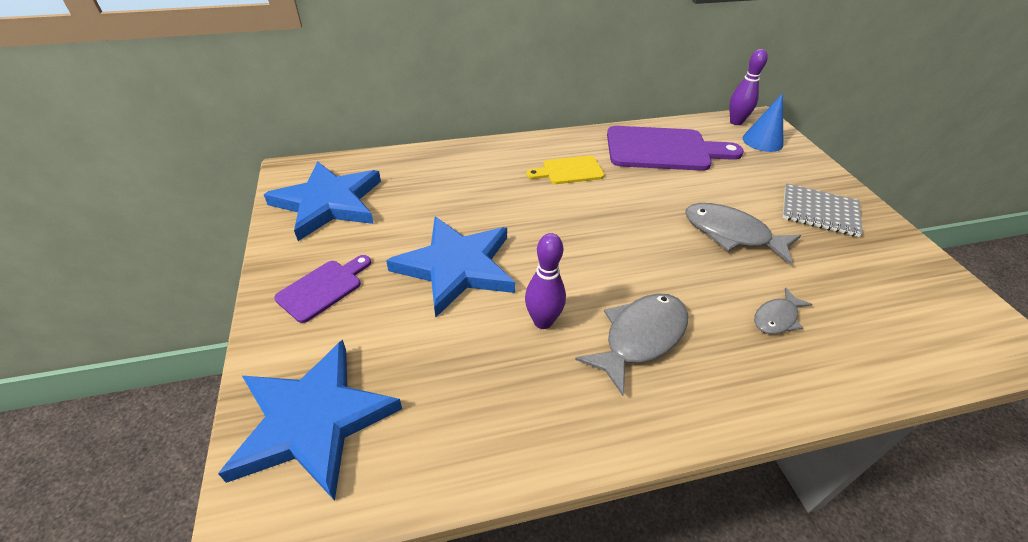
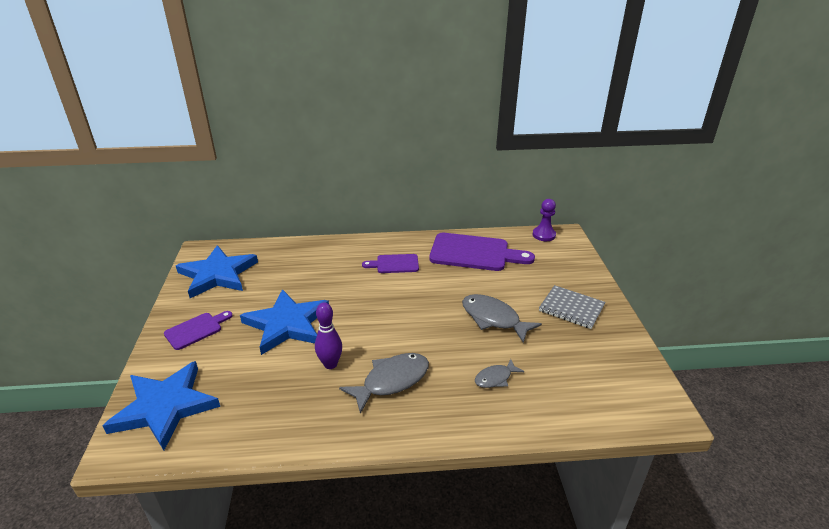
camera: 10 degrees right, 10 degrees down
(569, 171) = (394, 264): yellow cutting board -> purple cutting board
(736, 122) = (544, 235): purple bowling pin -> purple pawn
(762, 141) = (557, 251): blue cone -> none

